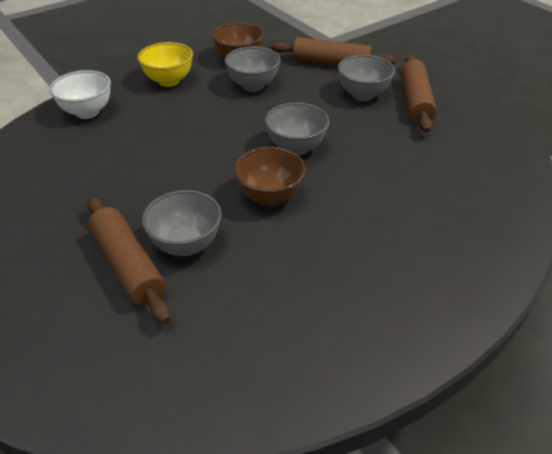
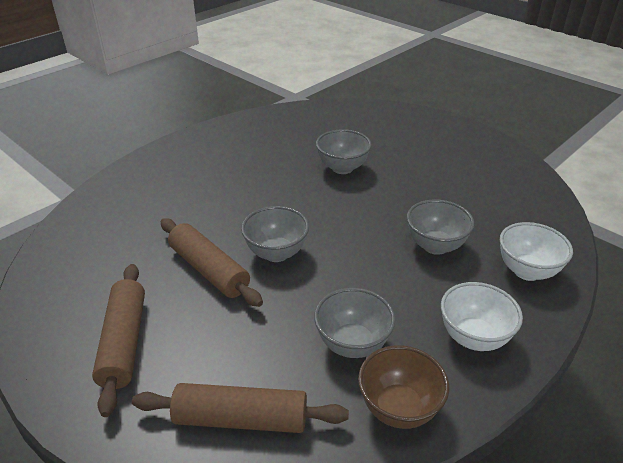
camera: 170 degrees right, 5 degrees down
(128, 265) = (374, 154): brown rolling pin -> brown rolling pin (209, 270)
(169, 81) = (473, 337): yellow bowl -> white bowl
(269, 197) = (291, 205): brown bowl -> none
(362, 95) = (195, 346): grey bowl -> grey bowl (435, 246)

